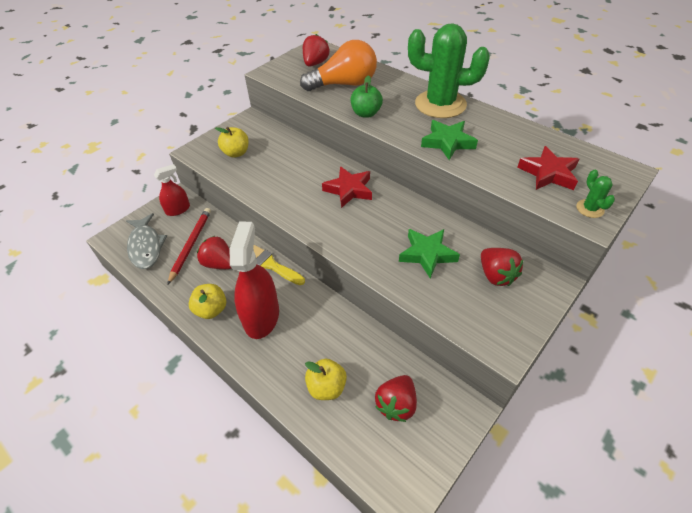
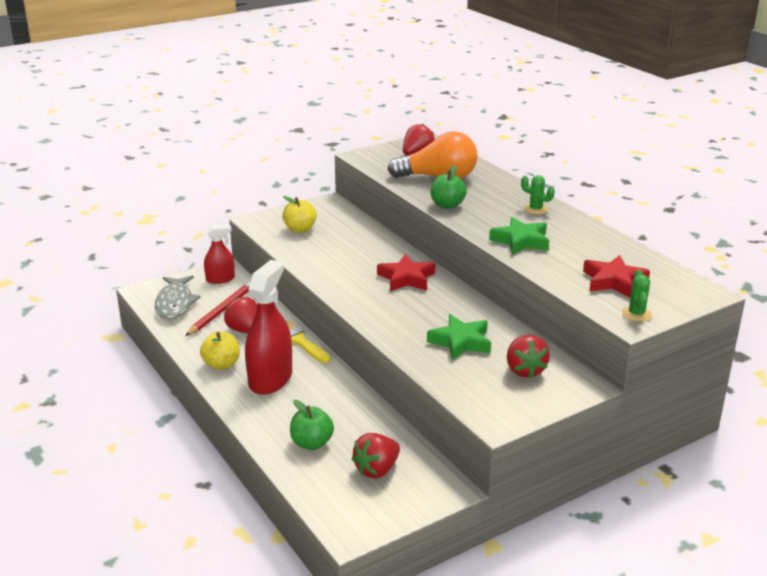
camera: 15 degrees right, 20 degrees down
(326, 387) = (312, 443): yellow apple -> green apple
(440, 104) = (535, 209): green cactus -> green cactus, size x0.41

